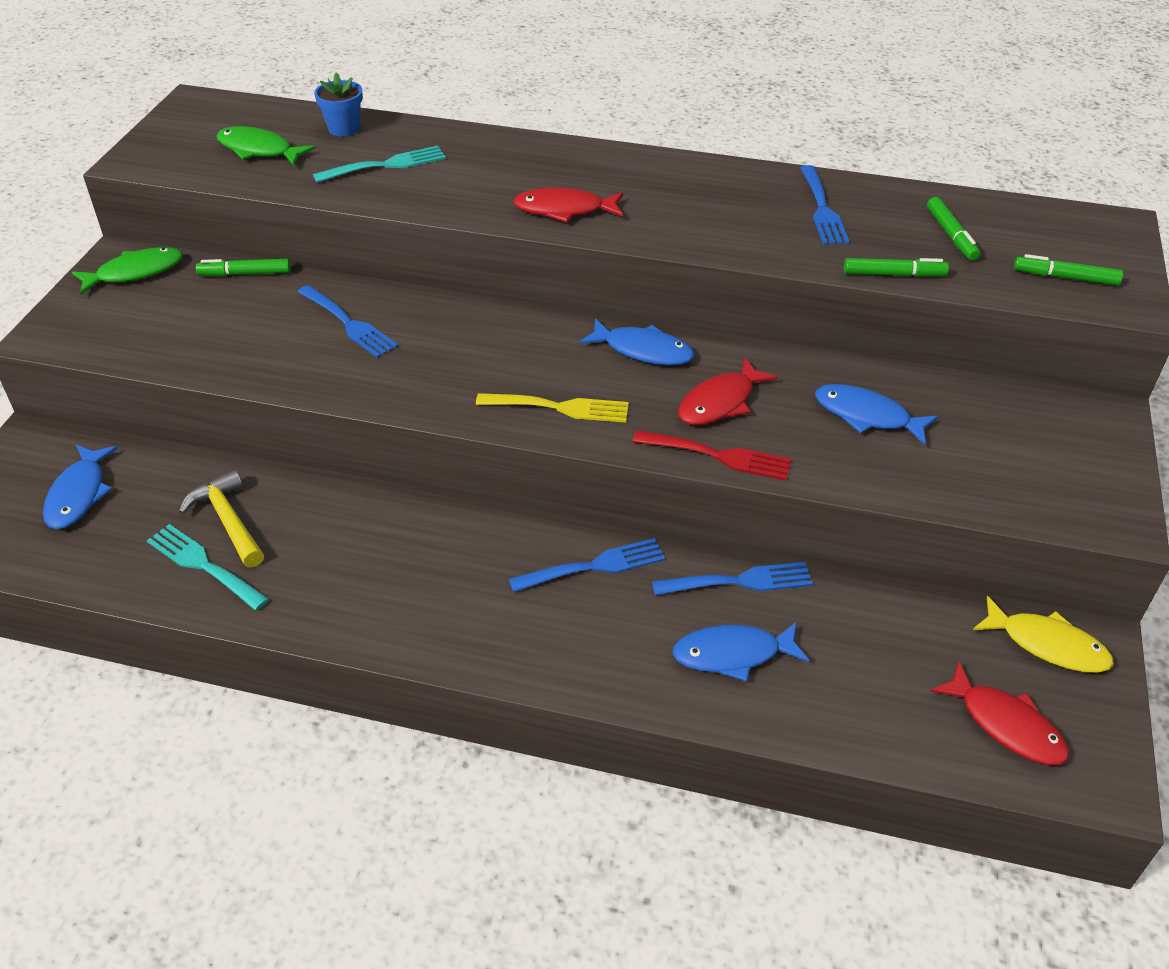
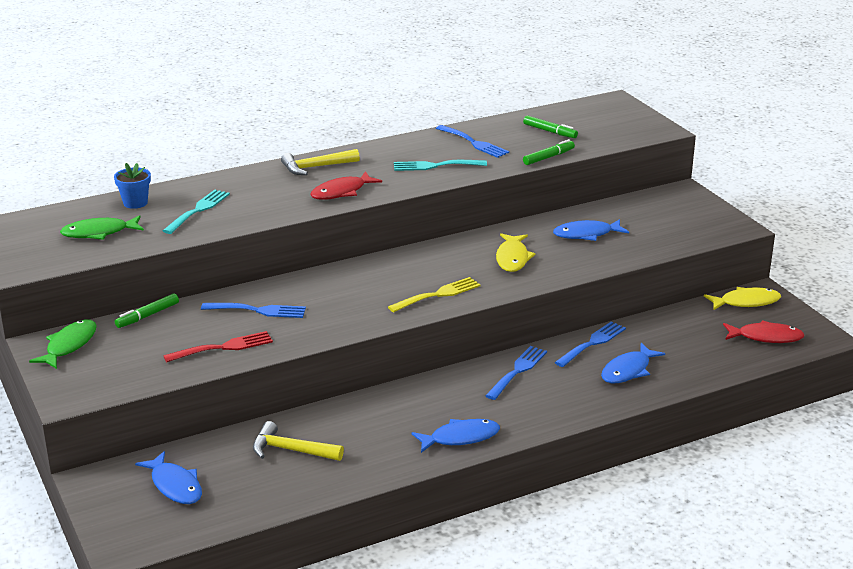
camera: 40 degrees left, 15 degrees down
(203, 565) = (310, 474): turquoise fork -> turquoise fork (435, 166)
(585, 163) = (315, 167): none -> yellow hammer
(643, 350) = (441, 254): blue fish -> blue fish (460, 438)
(718, 456) = (544, 279): red fork -> red fork (223, 347)
(720, 402) = (512, 258): red fish -> yellow fish
(1065, 277) = (623, 130): green marker -> none

